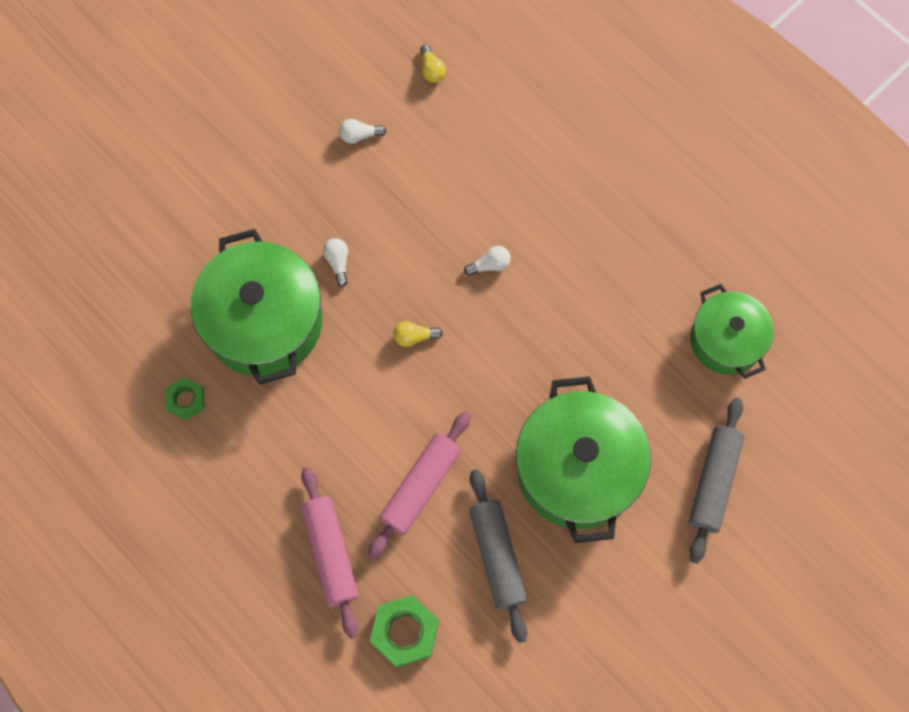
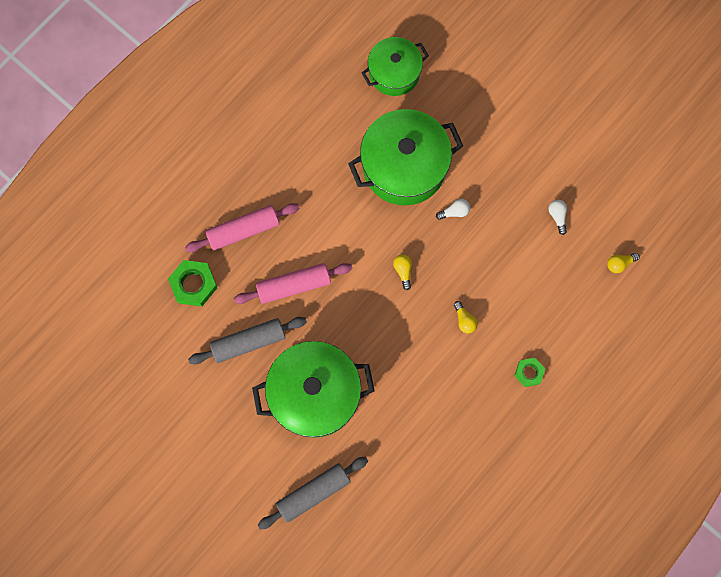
camera: 85 degrees right, 5 degrees up
(186, 400) = (342, 122): green nut -> green nut (529, 372)
(421, 487) = (294, 286): pink rolling pin -> pink rolling pin turned 45 degrees counterclockwise
(490, 265) = (464, 320): white light bulb -> yellow light bulb
(713, 482) = (313, 493): grey rolling pin -> grey rolling pin turned 45 degrees counterclockwise
(726, 340) = (423, 499): green pot -> green pot (394, 73)

